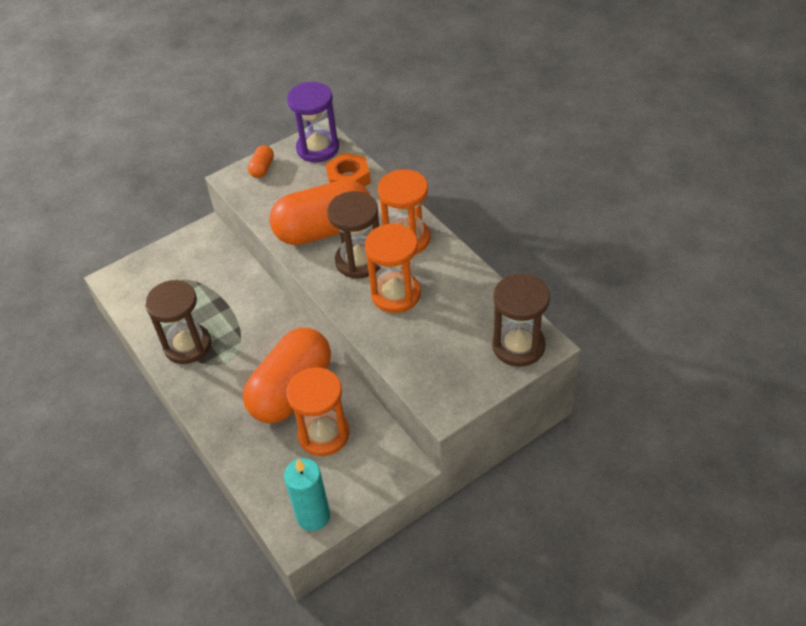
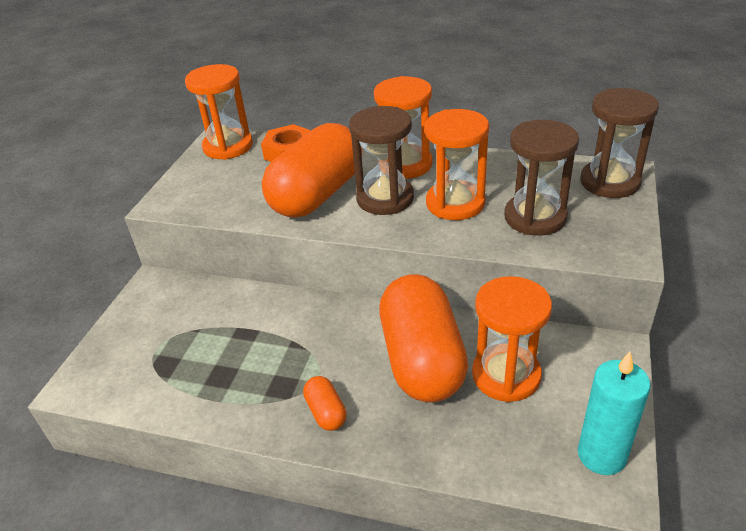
camera: 40 degrees left, 10 degrees down
(187, 345) = (252, 392): brown hourglass -> brown hourglass (535, 217)
(262, 168) = (186, 183): orange capsule -> orange capsule (326, 412)
(318, 148) = (228, 146): purple hourglass -> orange hourglass

